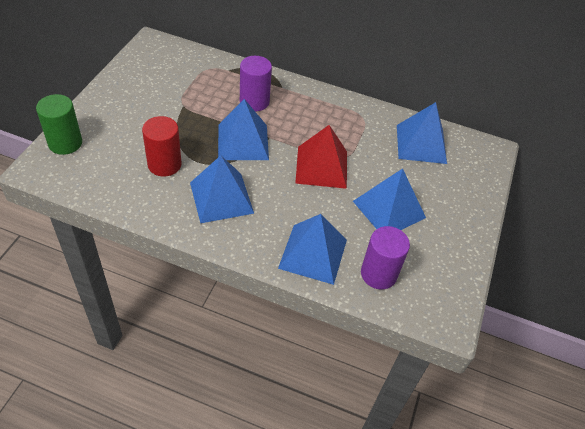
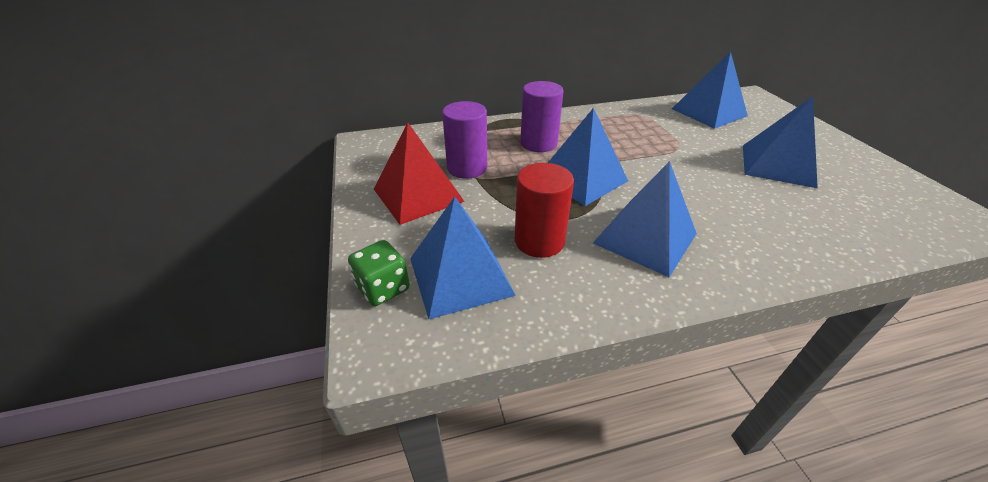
camera: 30 degrees left, 10 degrees down
(65, 143) = (383, 288): green cylinder -> green dice
(313, 254) = (803, 236): blue pyramid -> blue pyramid (460, 276)
(321, 167) = (677, 163): red pyramid -> red pyramid (418, 195)
(378, 274) = (871, 218): purple cylinder -> purple cylinder (467, 168)

